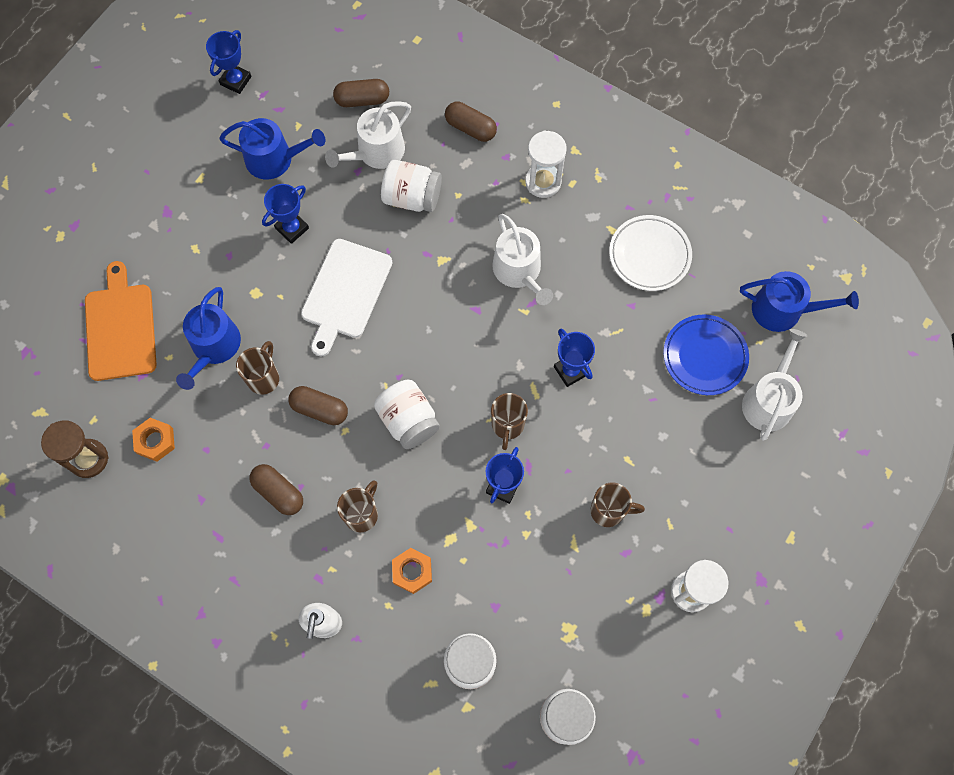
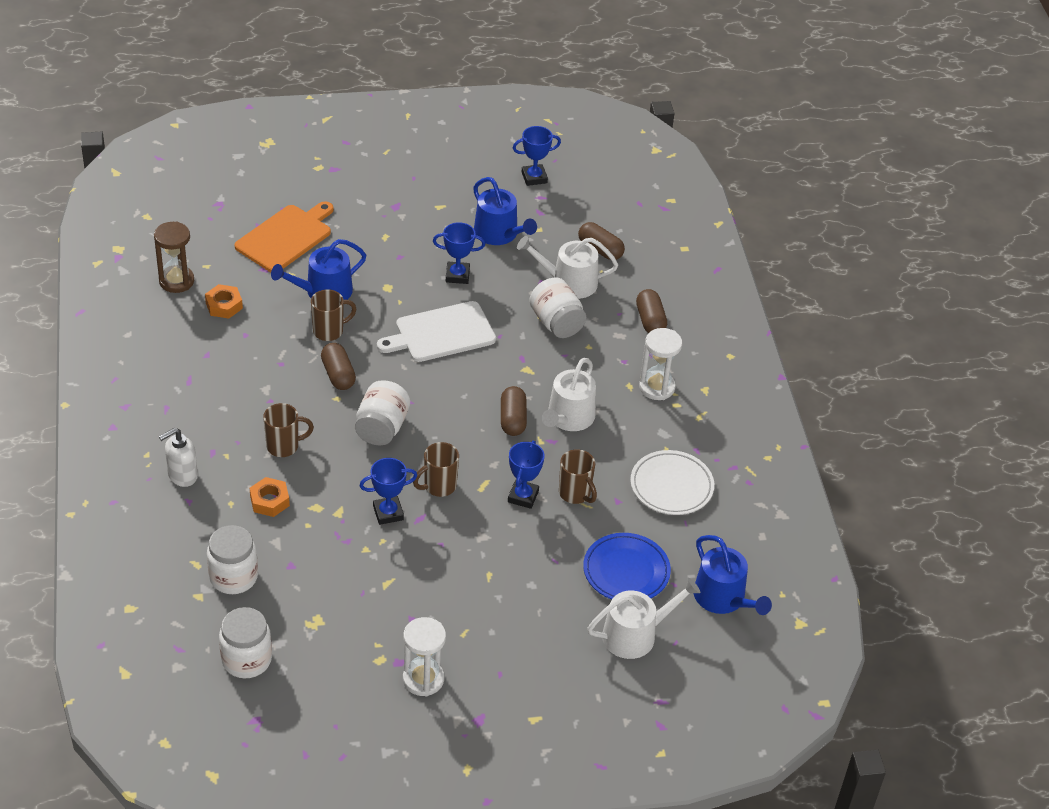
camera: 45 degrees right, 25 degrees down
(278, 492) = (253, 391): brown capsule -> brown capsule (513, 419)
(609, 511) = (435, 588): brown mug -> brown mug (575, 494)

